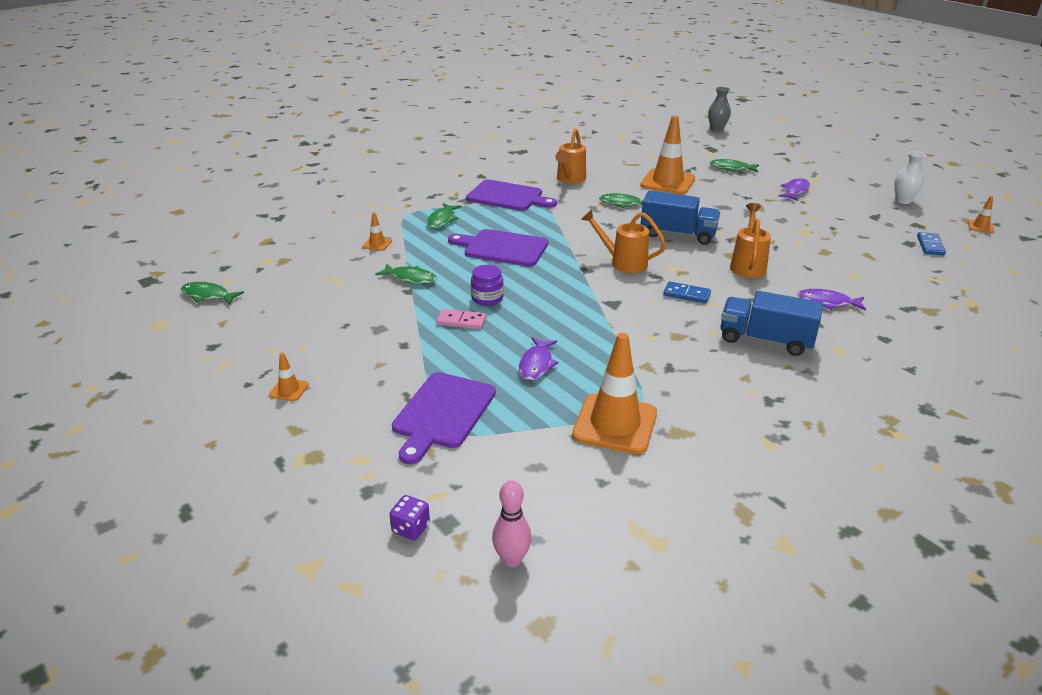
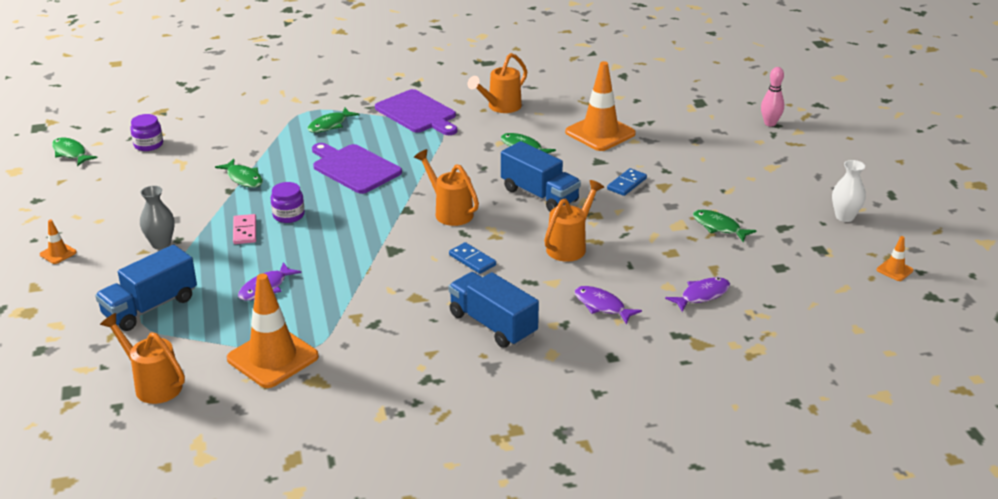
camera: 25 degrees right, 0 degrees up
(284, 271) = (148, 144): none -> purple jar
(377, 244) = (248, 136): orange traffic cone -> none
(411, 528) = (43, 386): purple dice -> none
(443, 413) = (150, 307): purple cutting board -> blue truck
(461, 321) = (245, 231): pink domino -> pink domino turned 45 degrees clockwise
(512, 559) = (88, 432): pink bowling pin -> pink bowling pin (770, 123)
(527, 487) = (153, 384): none -> orange watering can
(717, 129) = (737, 78): grey vase -> grey vase (161, 244)
(731, 168) = (691, 132): green fish -> green fish (718, 227)
(795, 191) = (730, 176): purple fish -> purple fish (702, 295)
(930, 245) = (800, 276): blue domino -> blue domino (626, 184)

